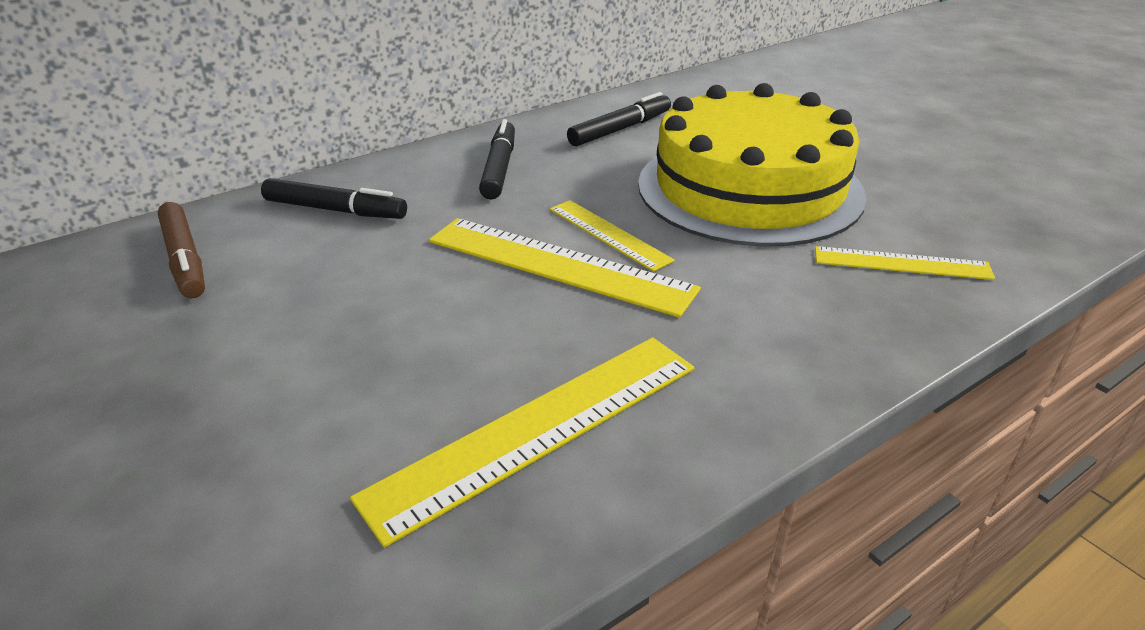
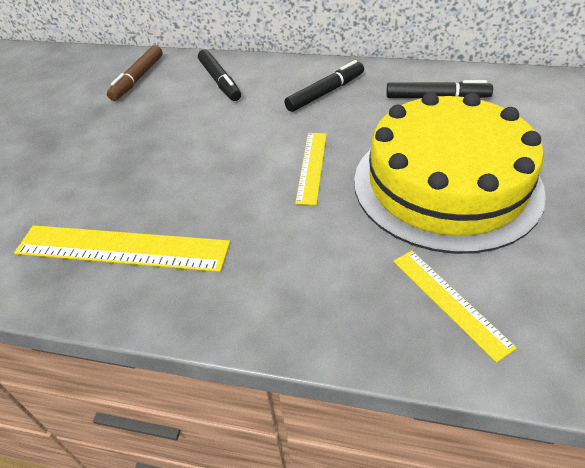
camera: 50 degrees right, 10 degrees up
(557, 265) = (259, 170): yellow ruler -> none

